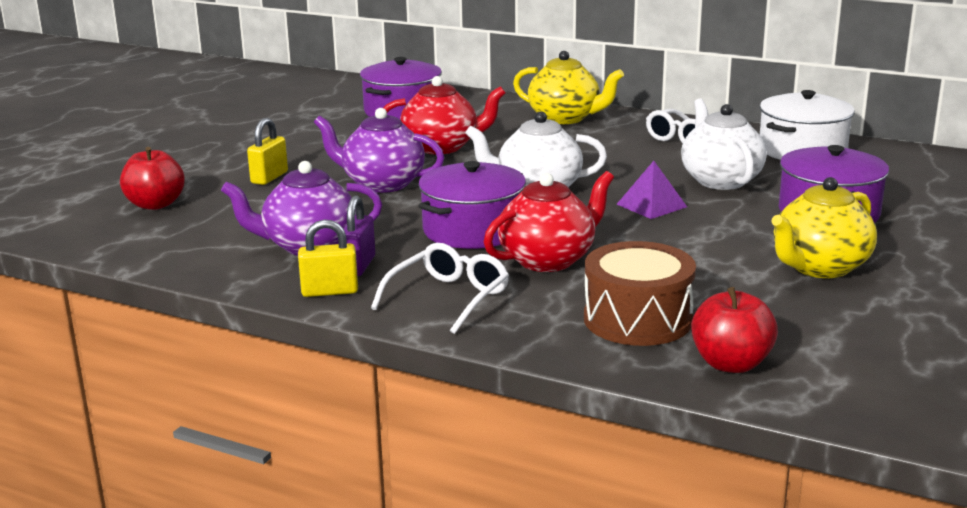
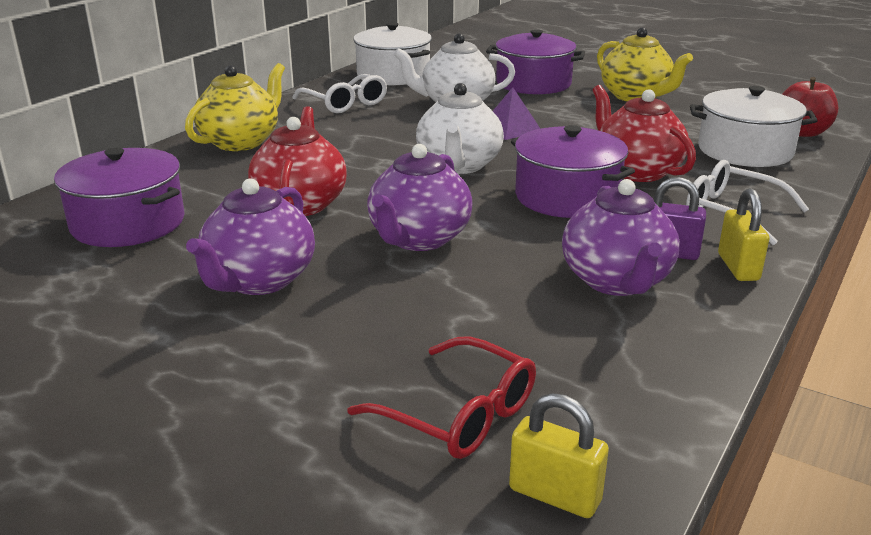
camera: 85 degrees left, 5 degrees up
(155, 204) = (458, 413): red apple -> red glasses
(269, 177) = (366, 316): yellow padlock -> yellow padlock (554, 495)
(319, 149) = (259, 280): none -> purple teapot
(637, 319) = (745, 150): brown drum -> white pot

